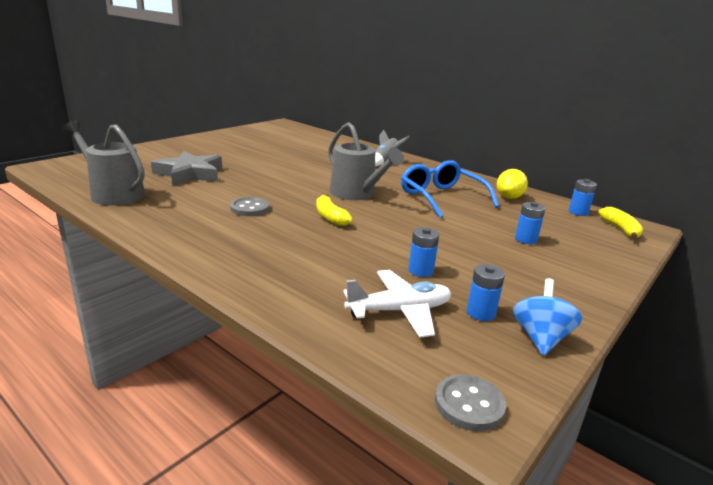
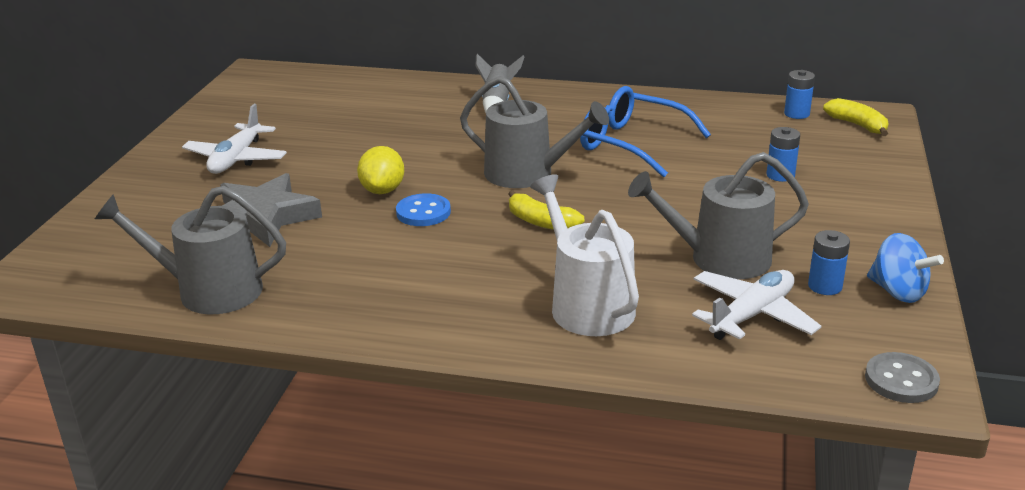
camera: 25 degrees left, 5 degrees up
(218, 150) = (236, 159): none -> white plane
(250, 208) = (427, 245): grey button -> none
(272, 194) = (423, 212): none -> blue button
(294, 266) = (587, 305): none -> white watering can
(420, 271) = (720, 259): blue battery -> grey watering can
(509, 197) = (705, 116): yellow lemon -> yellow lemon (382, 190)
(540, 338) = (898, 292): blue spinning top -> blue spinning top turned 150 degrees clockwise

